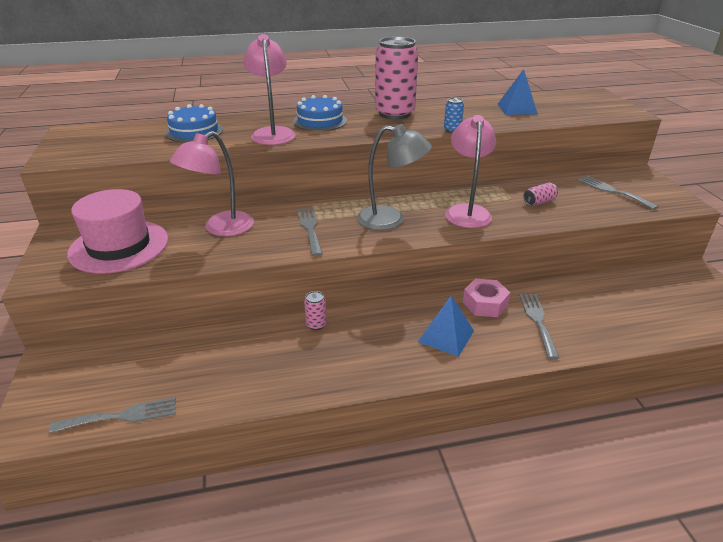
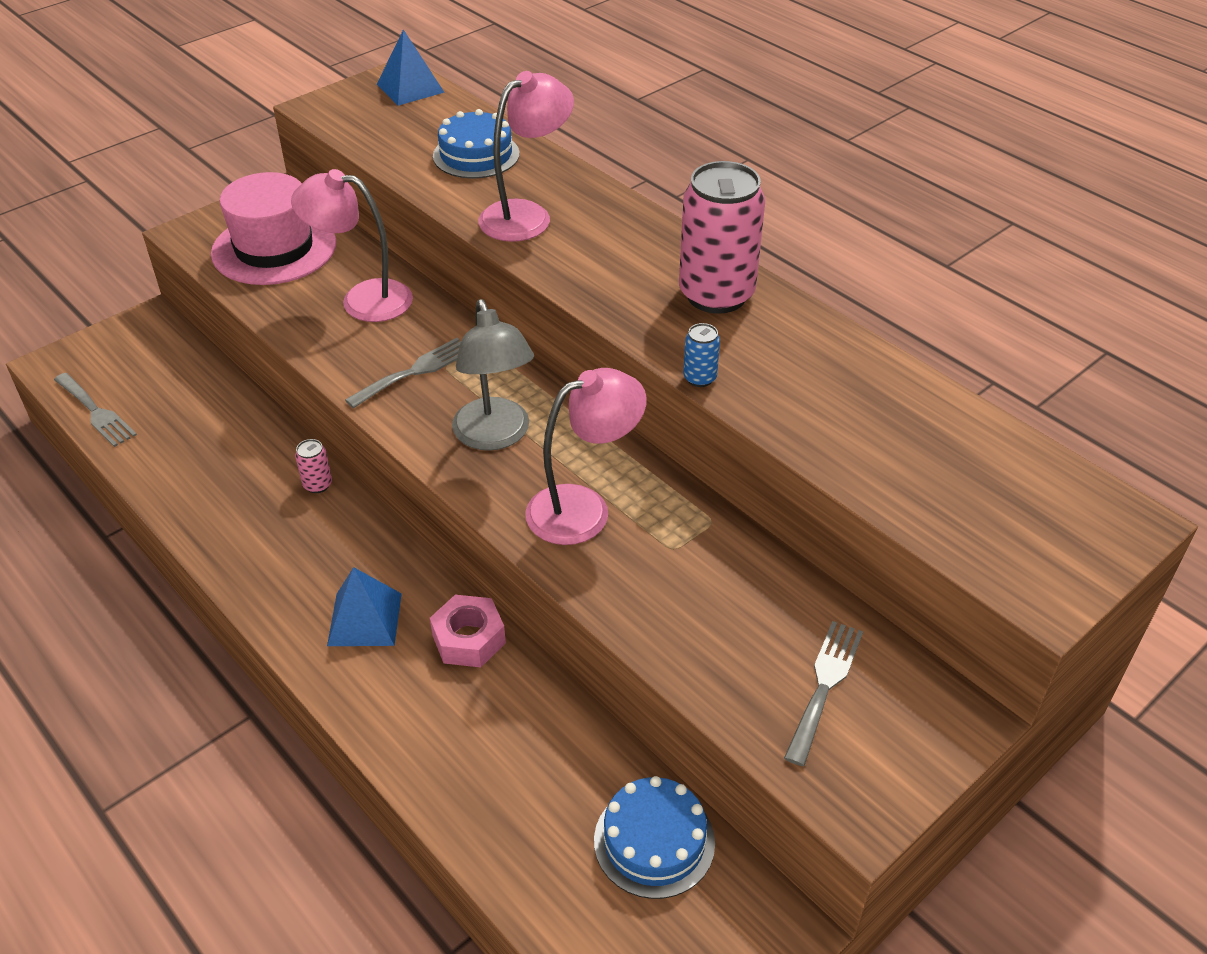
camera: 60 degrees right, 10 degrees up
(320, 121) = (611, 236): blue cake -> blue cake (654, 841)
(517, 108) = (893, 427): blue pyramid -> blue pyramid (410, 88)
(537, 321) = (461, 714): grey fork -> none
(539, 202) = (689, 588): pink can -> none

